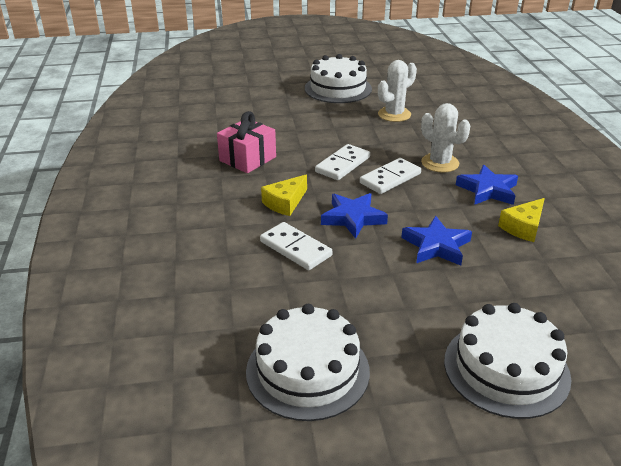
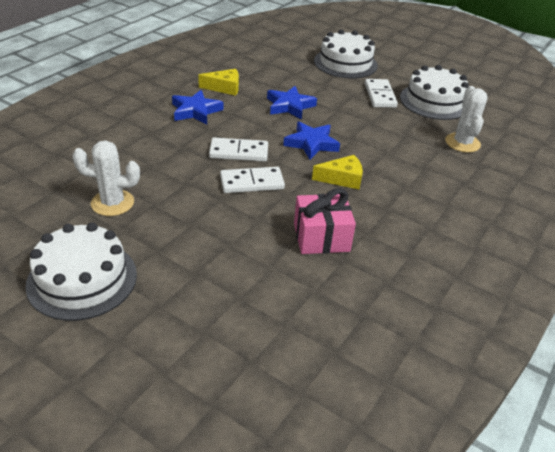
camera: 140 degrees left, 5 degrees up
(295, 249) = (375, 147): white domino -> white domino (380, 95)
(440, 163) = (182, 142): white cactus -> white cactus (462, 143)

